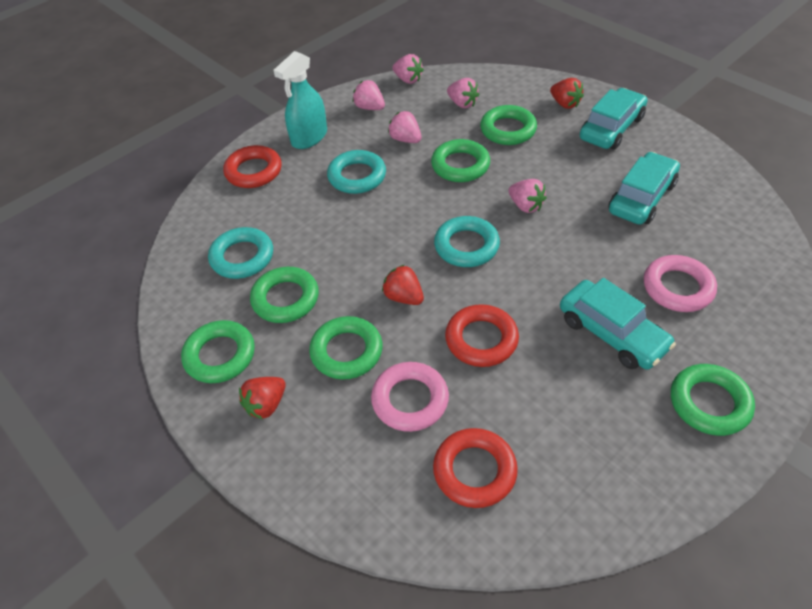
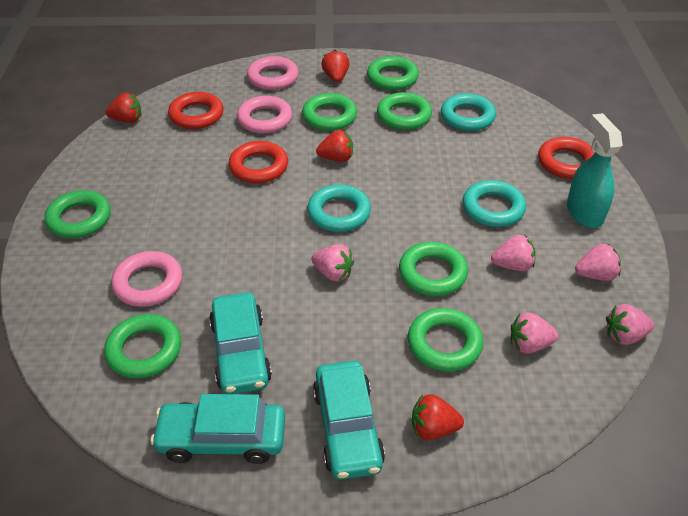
camera: 130 degrees right, 5 degrees down
(326, 466) = (273, 78): none -> pink ring
(525, 206) = (333, 273): pink strawberry -> pink strawberry turned 150 degrees counterclockwise
(564, 535) = (127, 120): none -> red strawberry
(612, 333) = (175, 221): turquoise car -> turquoise car (222, 439)
(712, 238) = (144, 350): none -> green ring

